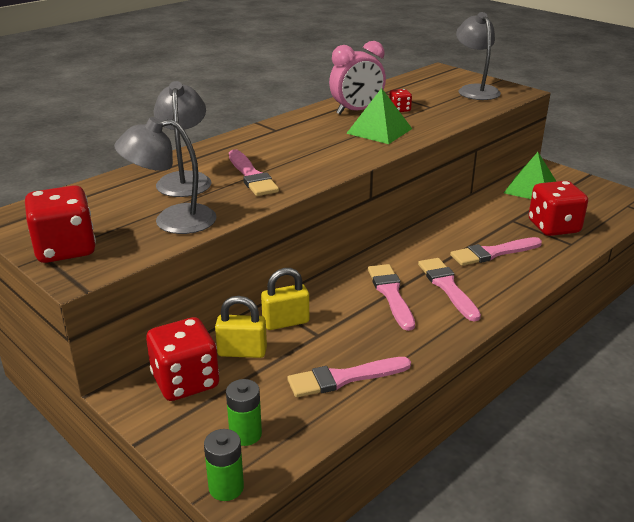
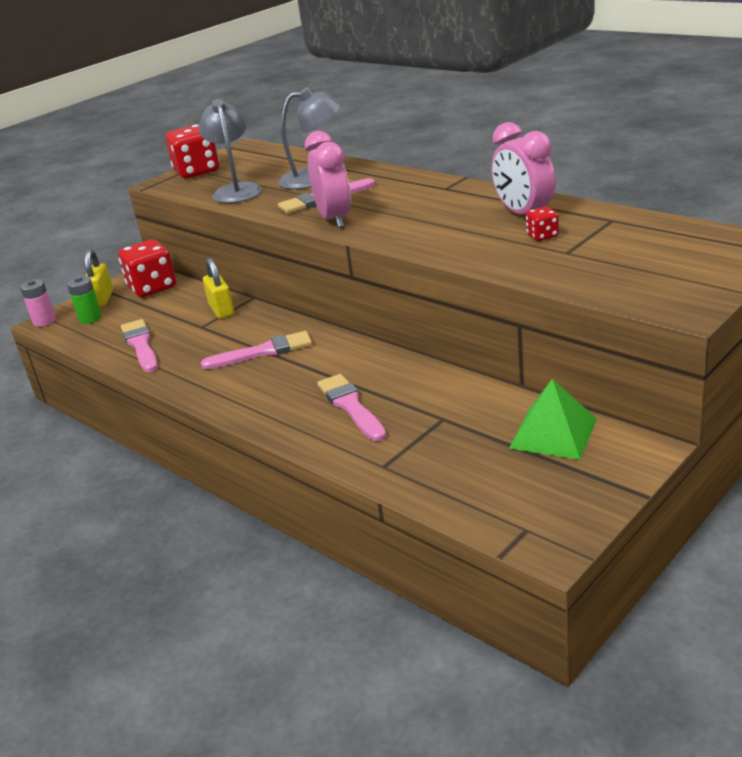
camera: 90 degrees right, 0 degrees up
(226, 487) = (44, 321): green battery -> pink battery
(242, 352) = (183, 300): yellow padlock -> yellow padlock (102, 299)
(310, 172) = (334, 219): none -> pink clock
(379, 131) = (460, 234): green pyramid -> none
(447, 287) = (275, 381): pink brush -> none
(475, 90) = (665, 275): grey lamp -> none
(553, 227) = (429, 452): red dice -> none

